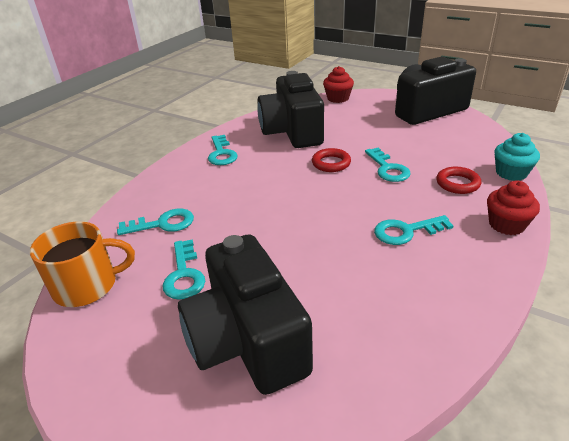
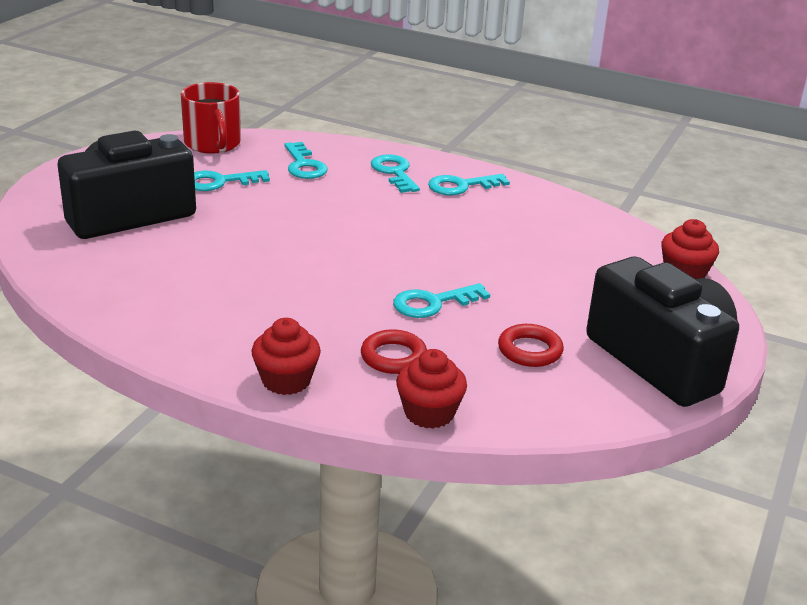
camera: 80 degrees right, 5 degrees down
(87, 285) = (213, 144): orange mug -> red mug
(292, 132) = (538, 233): black camera -> none
(331, 163) = (444, 260): red ring -> red ring (530, 350)
(406, 231) = (277, 303): turquoise key -> turquoise key (394, 172)
(511, 173) = (429, 413): turquoise cupcake -> red cupcake

